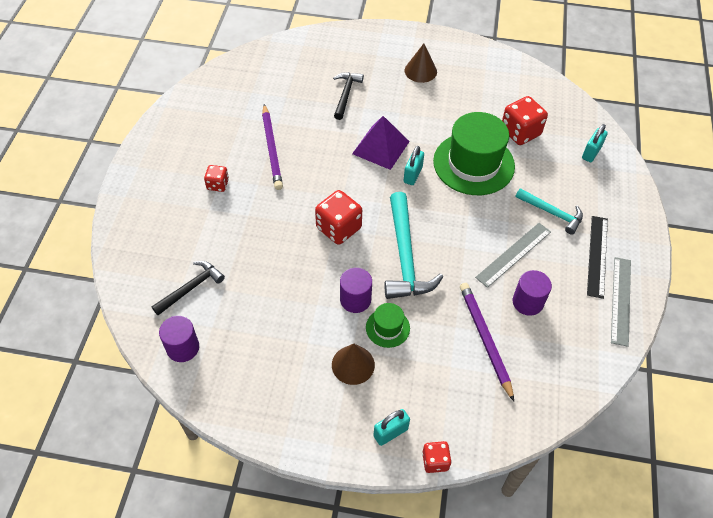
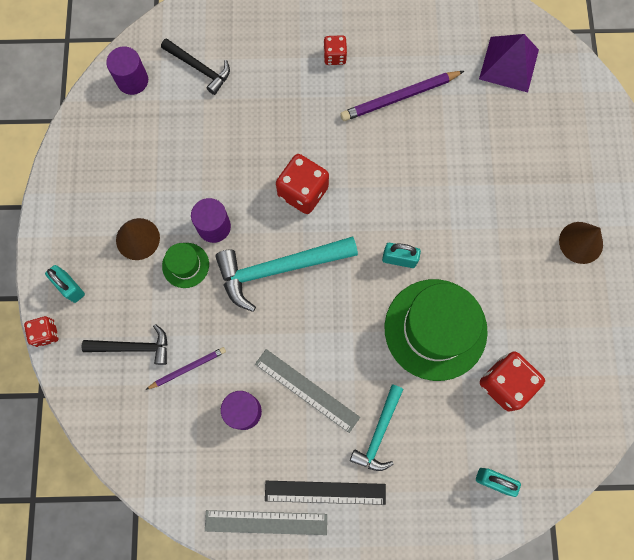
camera: 80 degrees right, 20 degrees up
(345, 94) = (510, 159): black hammer -> black hammer (133, 347)
(381, 147) = (433, 216): purple pyramid -> purple pyramid (509, 64)
(485, 339) = (188, 368): purple pencil -> purple pencil, size x0.59

